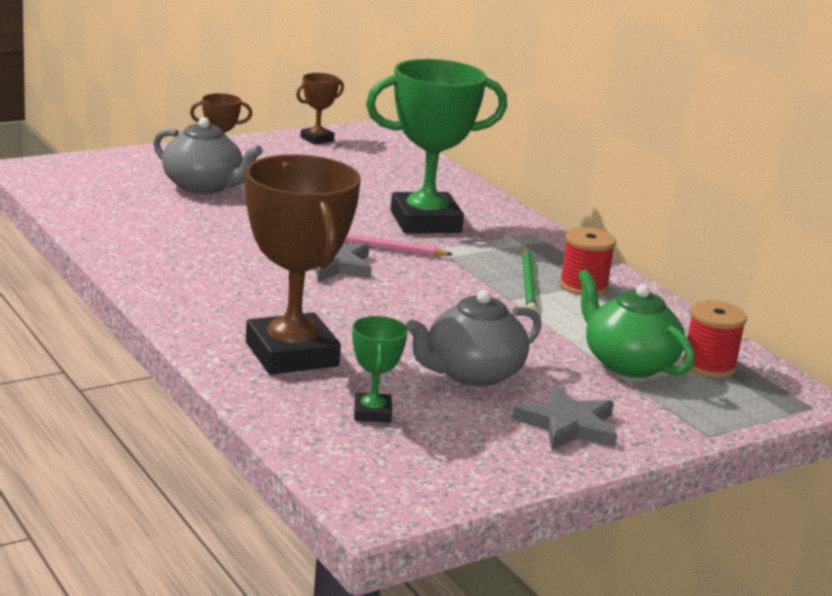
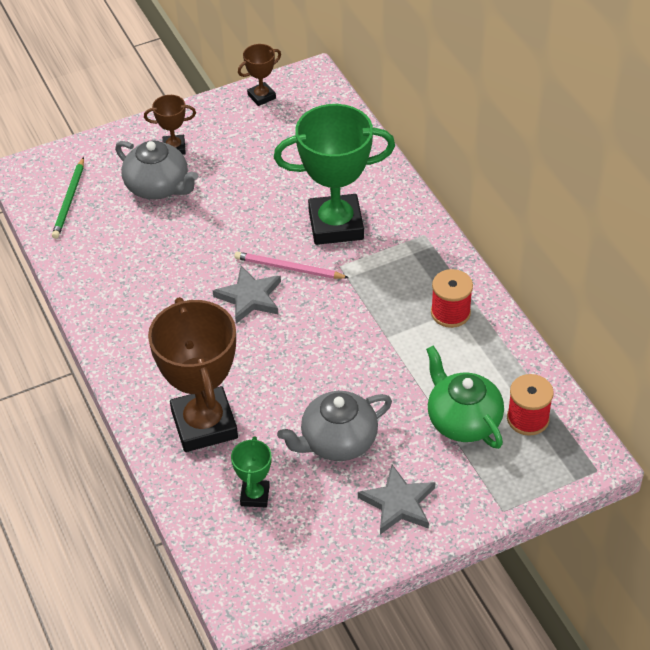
camera: 10 degrees right, 25 degrees up
(528, 283) = (405, 312): green pencil -> green pencil (69, 200)

